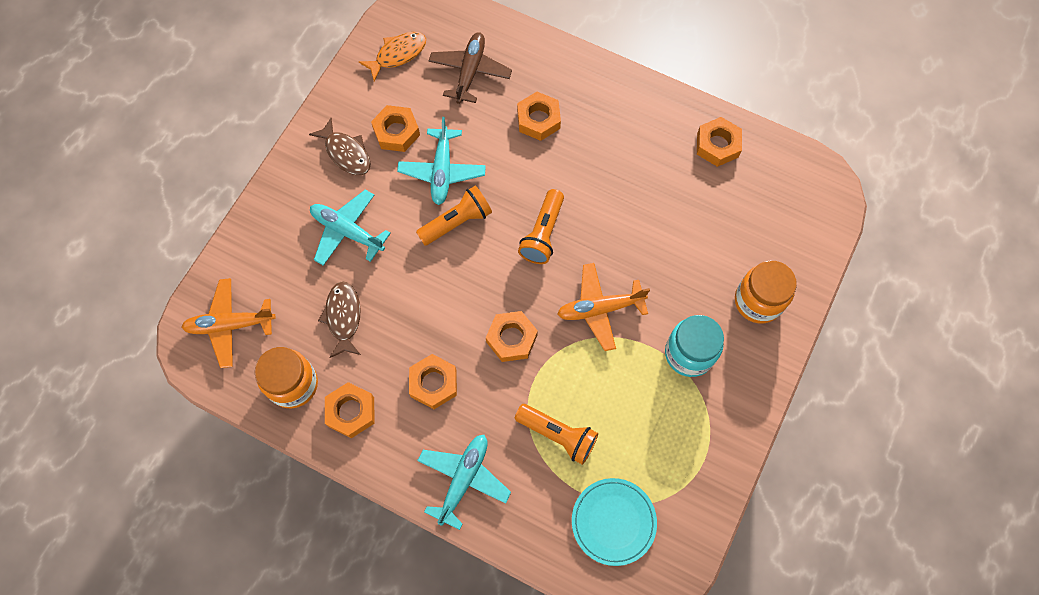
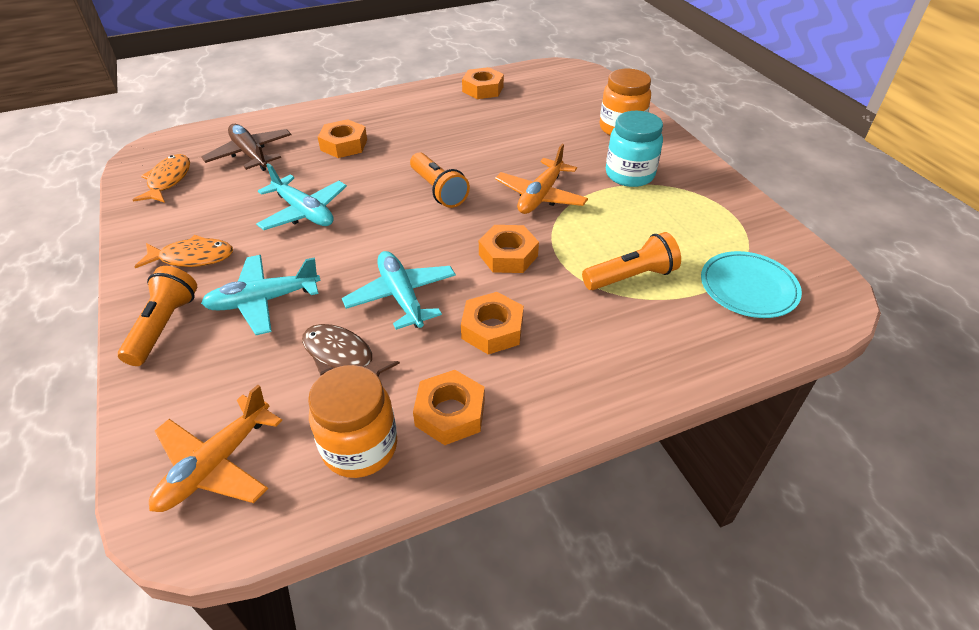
camera: 50 degrees left, 25 degrees down
(346, 153) = (192, 257): brown fish -> orange fish
(396, 132) = (228, 217): orange nut -> none
(457, 222) = (360, 228): orange flashlight -> orange flashlight (164, 326)
(463, 479) = (617, 365): turquoise plane -> turquoise plane (401, 297)

